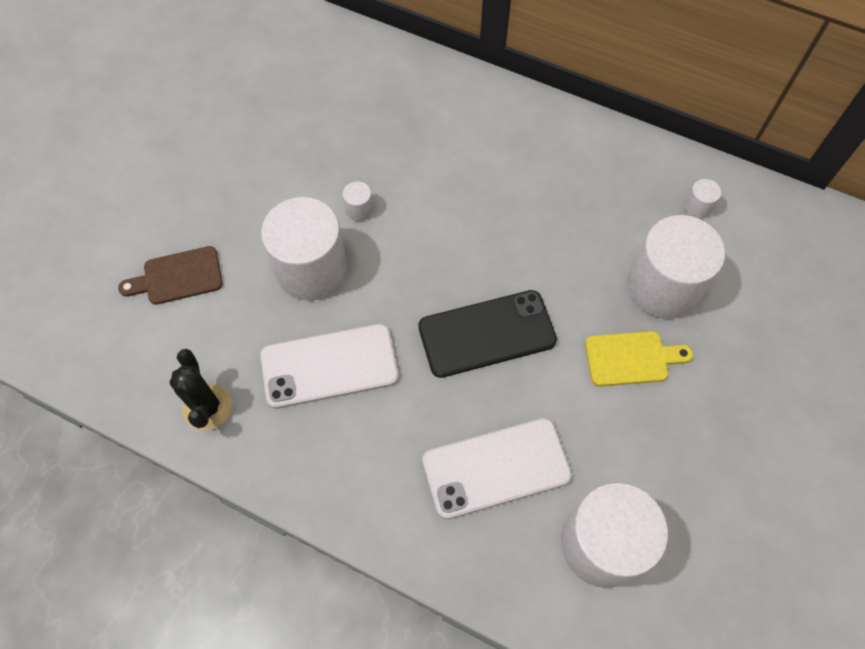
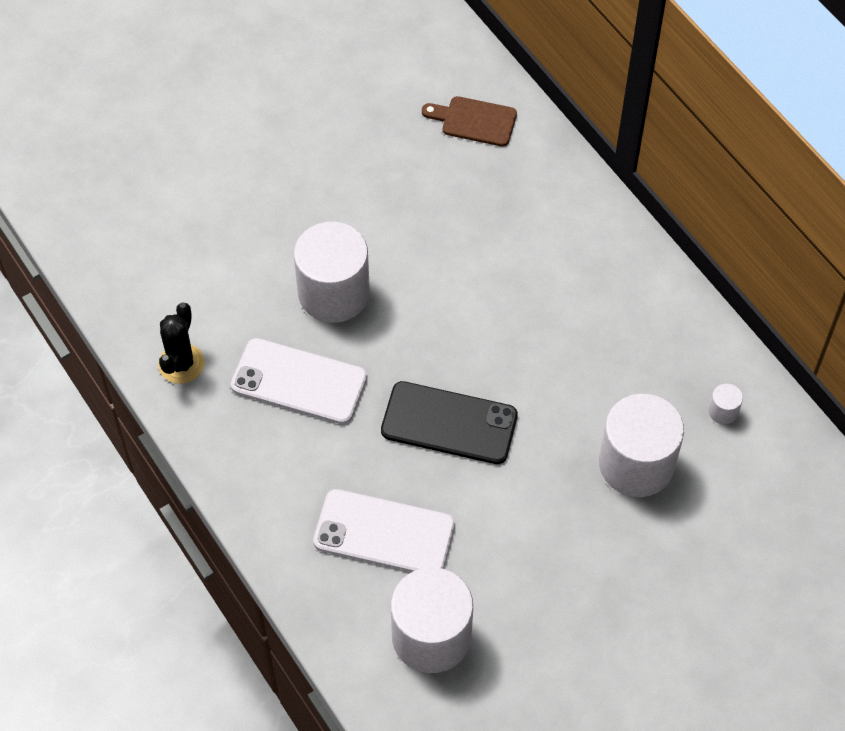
camera: 30 degrees right, 5 degrees down
(178, 277) = (218, 244): brown cutting board -> brown cutting board (474, 121)
(359, 209) = (407, 261): white cylinder -> none
(631, 358) = (562, 508): yellow cutting board -> none

